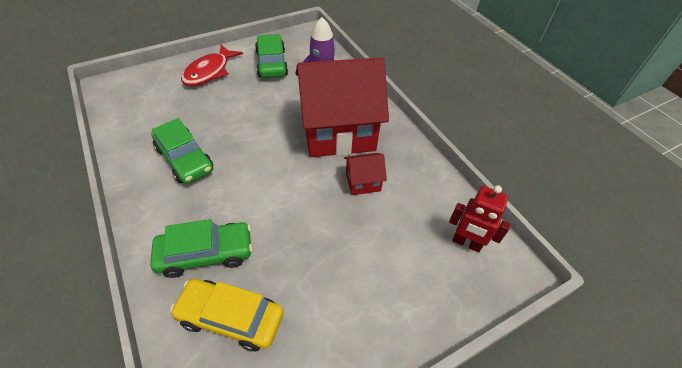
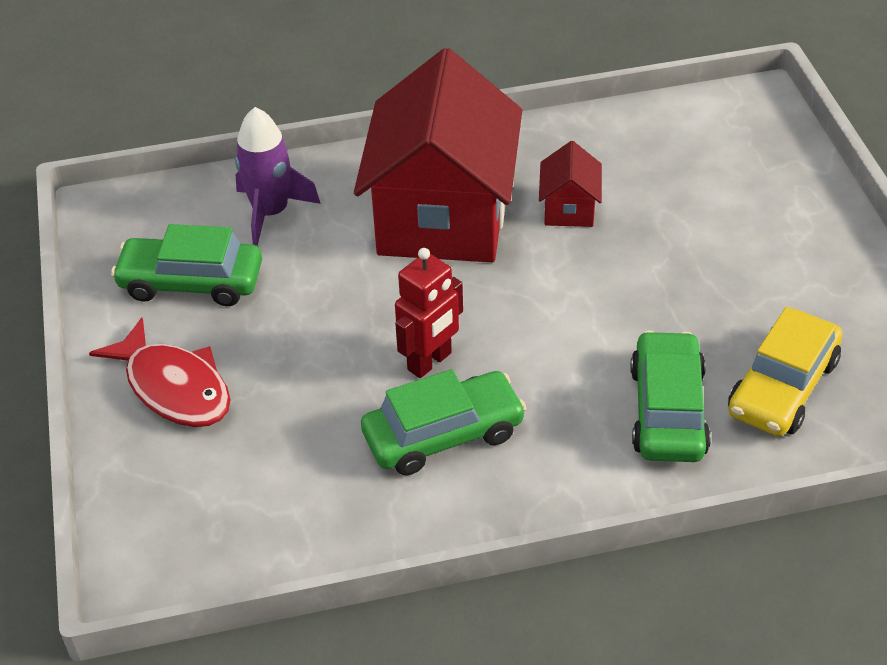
camera: 70 degrees left, 5 degrees down
(466, 243) = (707, 131): red robot -> red robot (430, 362)

